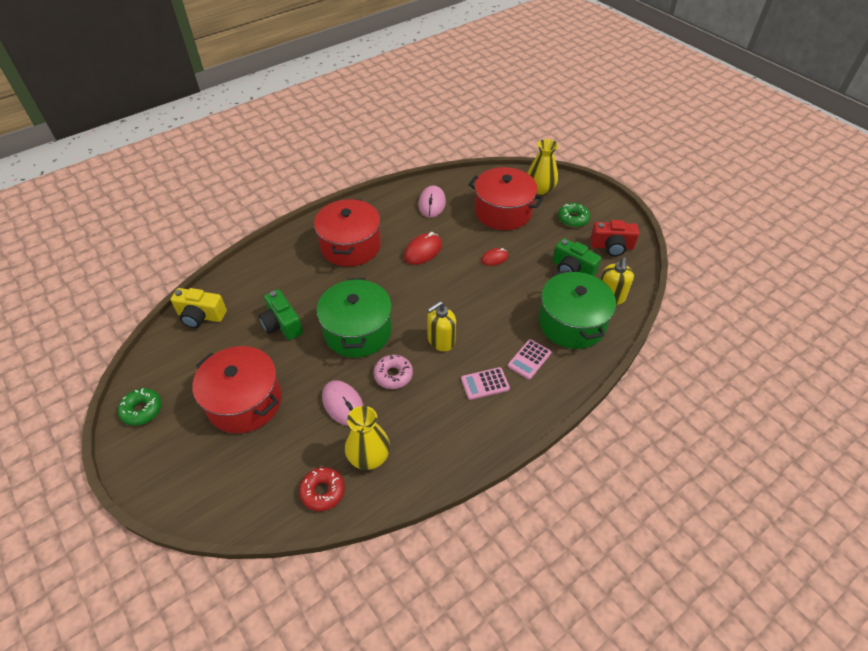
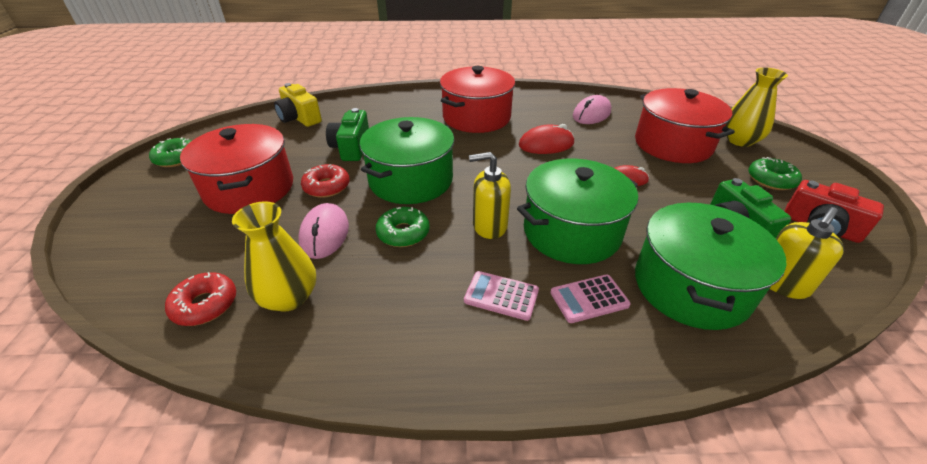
camera: 35 degrees right, 10 degrees down
(303, 368) = (327, 187): none -> red donut
(393, 375) = (403, 233): pink donut -> green donut
(490, 319) = (571, 231): none -> green pot

